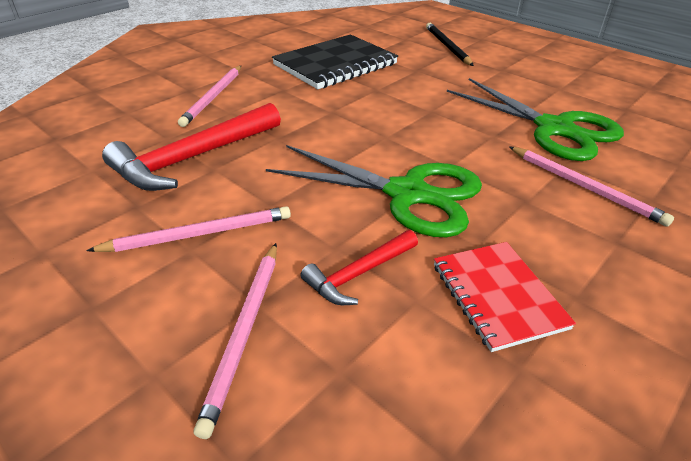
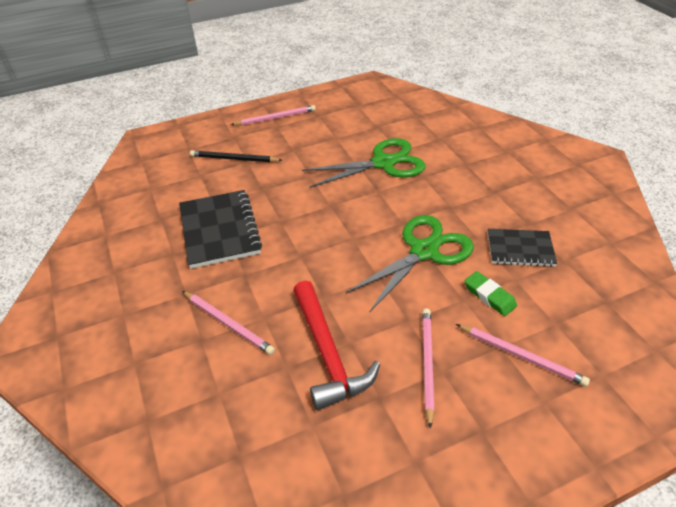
camera: 65 degrees left, 5 degrees up
(358, 274) = (489, 296): red hammer -> green eraser
(497, 296) = (520, 249): red notebook -> black notebook
(584, 187) = (446, 180): pink pencil -> pink pencil (275, 118)

